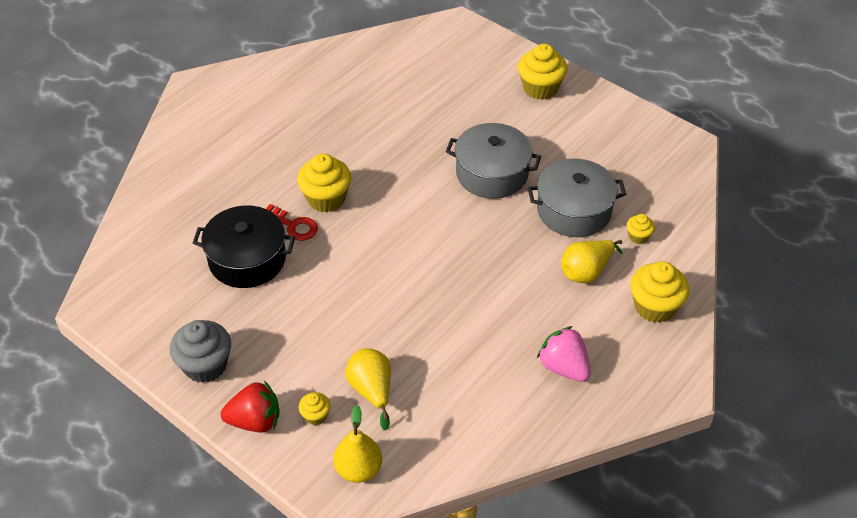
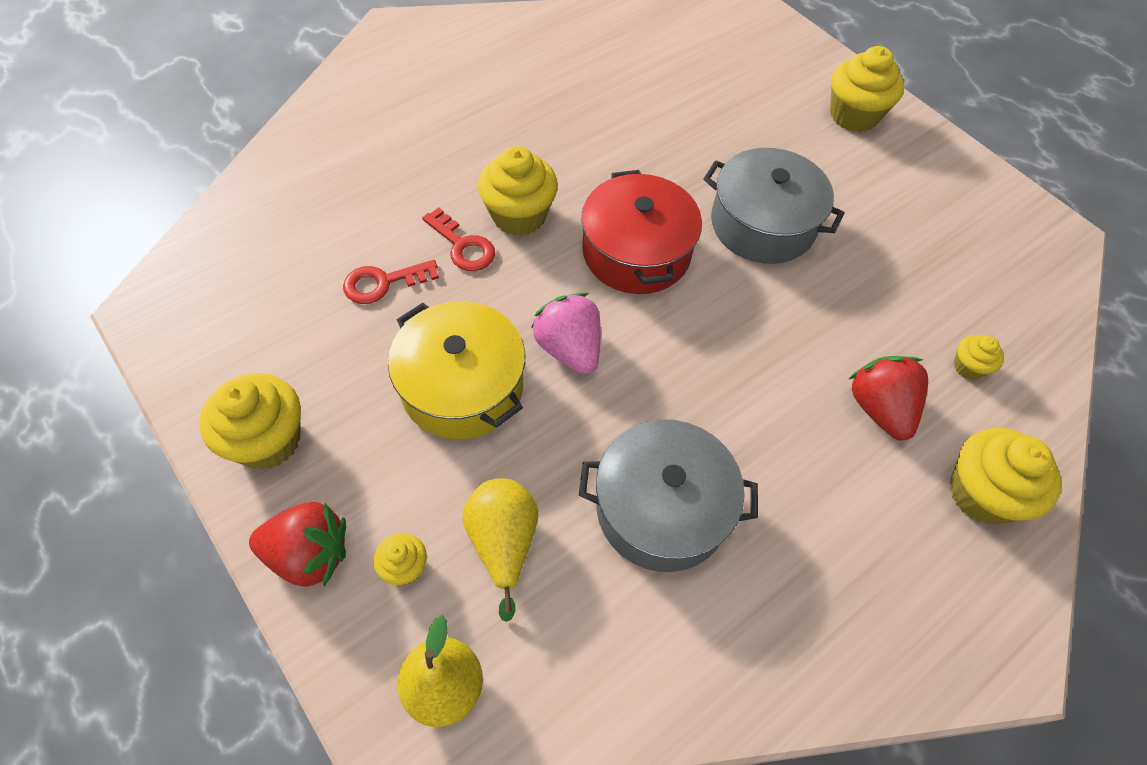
camera: 10 degrees right, 10 degrees up
(205, 365) = (268, 440): grey cupcake -> yellow cupcake
(247, 259) = (383, 283): black pot -> red key
(320, 310) = (462, 386): none -> yellow pot
(411, 207) = (636, 252): none -> red pot
(563, 367) = (818, 570): pink strawberry -> pink strawberry (569, 349)
(574, 210) = (874, 304): grey pot -> grey pot (662, 508)
(586, 271) = (879, 408): yellow pear -> red strawberry

